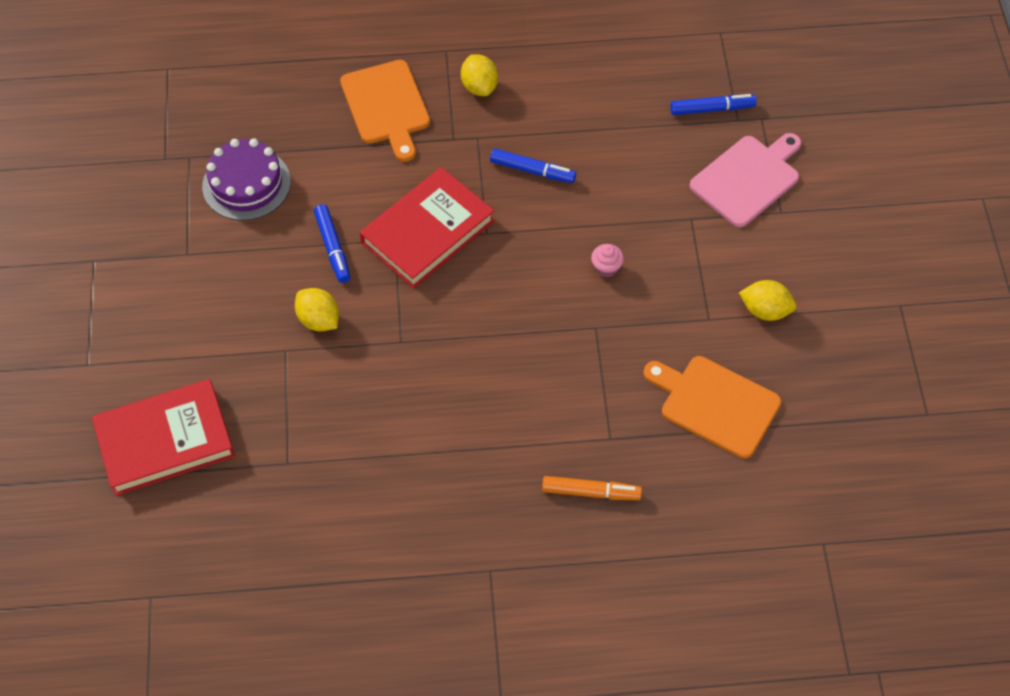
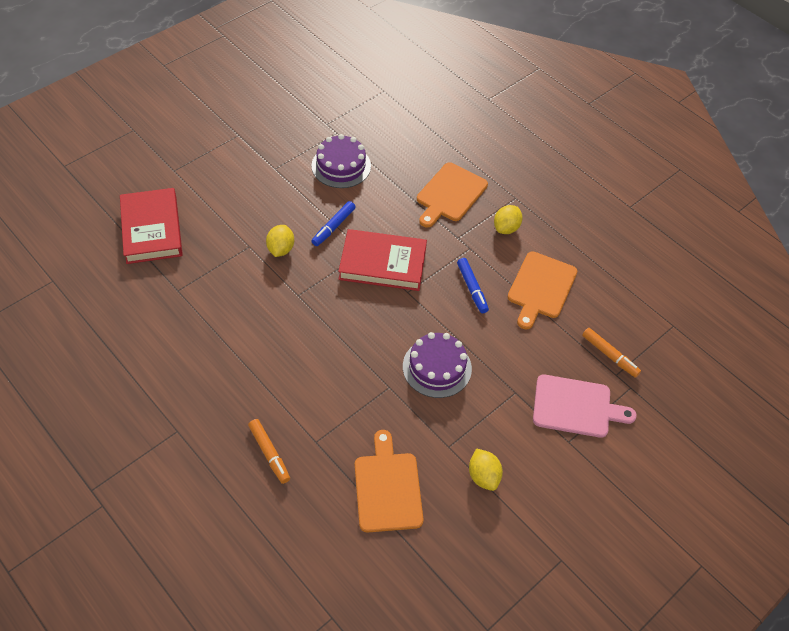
camera: 50 degrees right, 5 degrees down
(165, 441) = (152, 229): red book -> red book turned 45 degrees clockwise
(583, 109) = (541, 288): none -> orange cutting board
(606, 268) = (437, 367): pink cupcake -> purple cake
(712, 109) = (609, 355): blue marker -> orange marker

